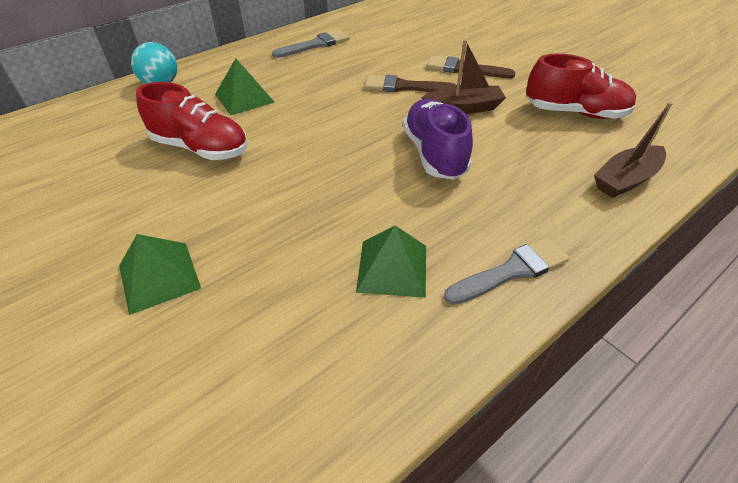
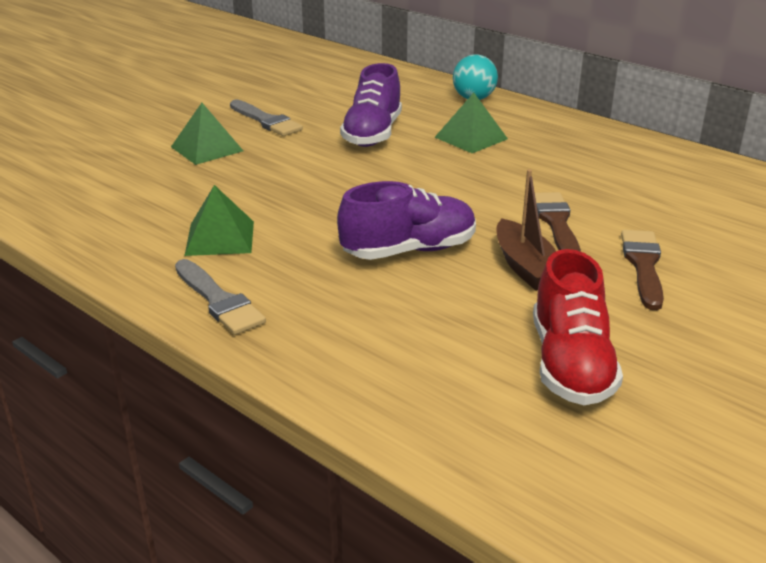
camera: 80 degrees right, 15 degrees down
(201, 148) = (372, 134): red shoe -> purple shoe
(315, 45) = (626, 157): grey brush -> grey brush (266, 121)
(625, 180) = (402, 397): brown boat -> none

